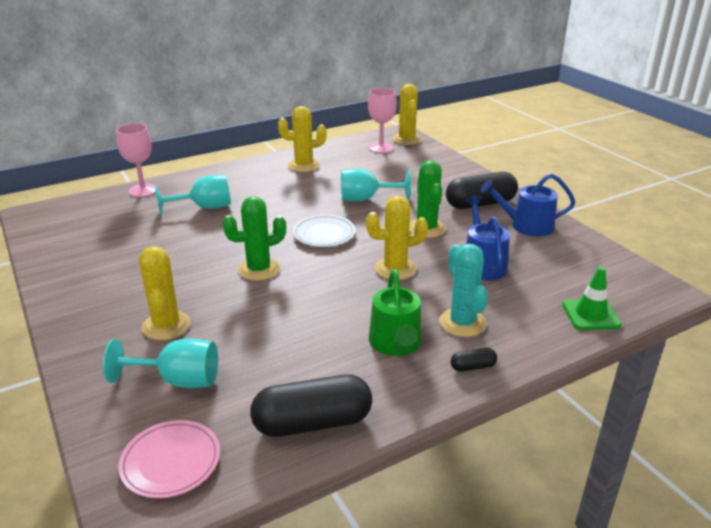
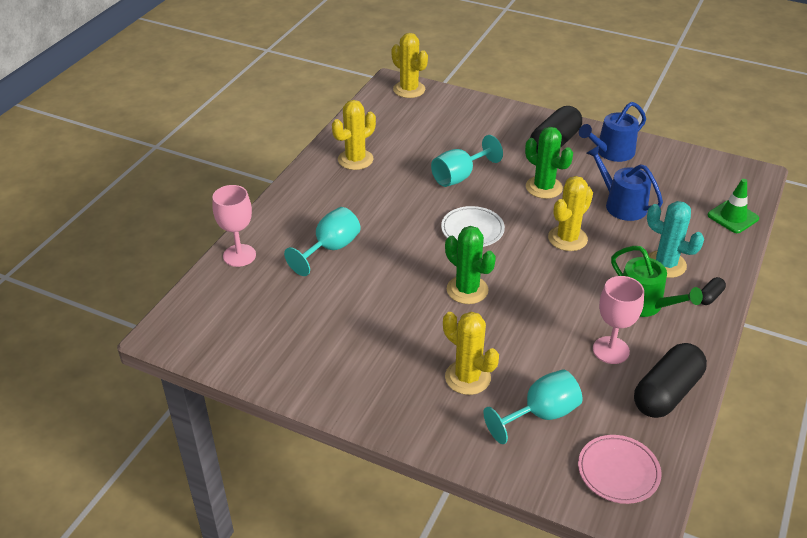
camera: 35 degrees left, 10 degrees up
(259, 269) = (467, 290): green cactus -> green cactus turned 75 degrees counterclockwise
(381, 148) = (399, 109): pink goblet -> pink goblet (611, 350)

